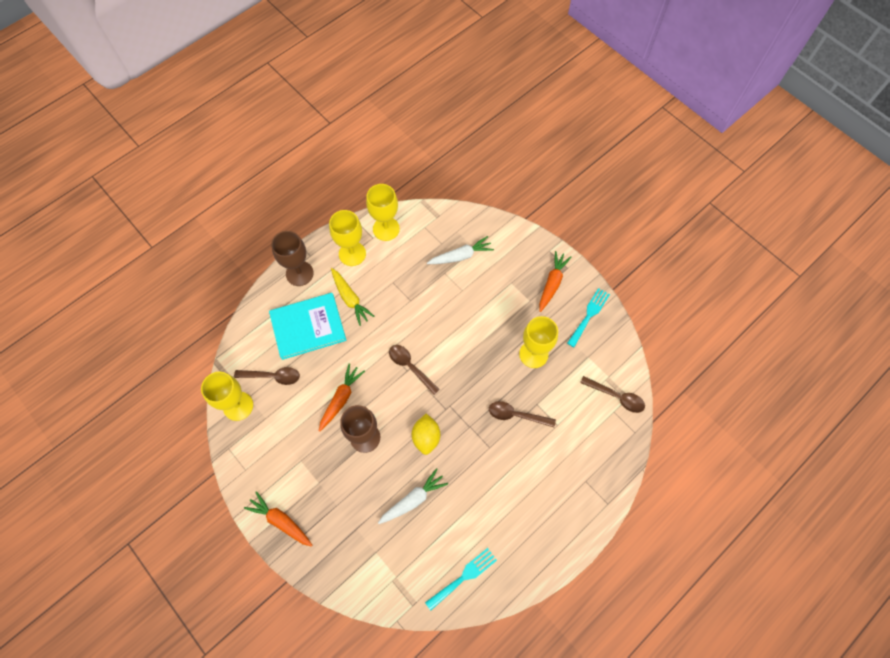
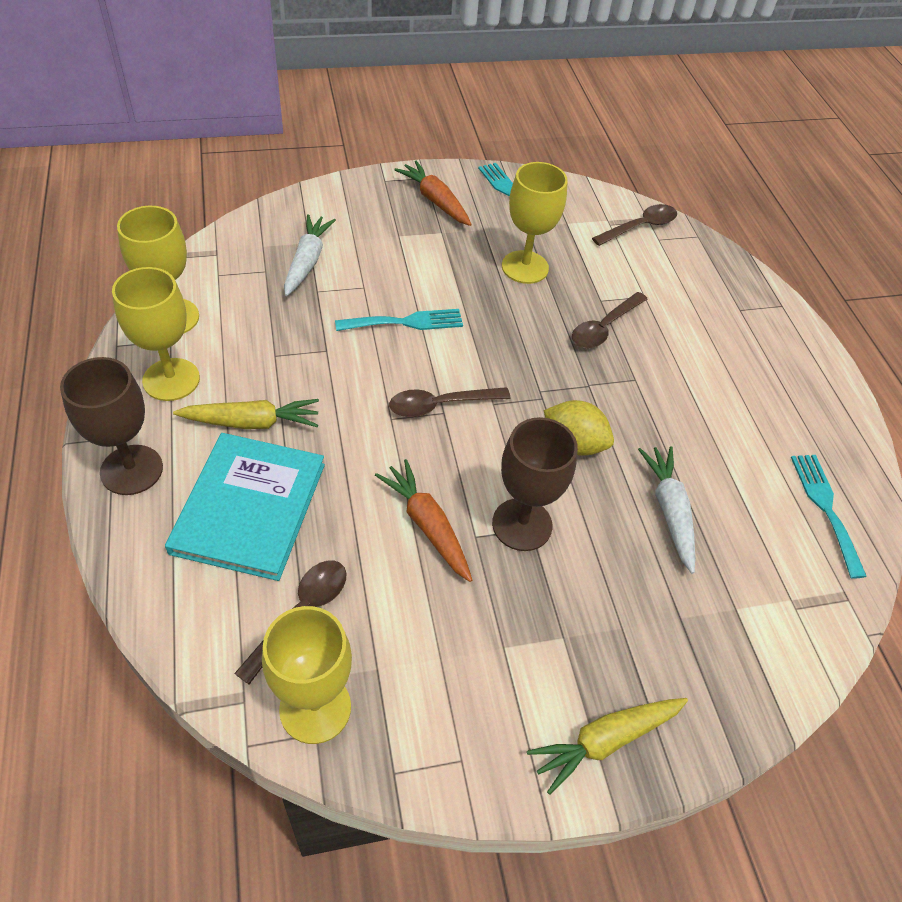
camera: 65 degrees left, 15 degrees down
(280, 521) = (605, 741): orange carrot -> yellow carrot
(452, 322) = (406, 322): none -> turquoise fork

